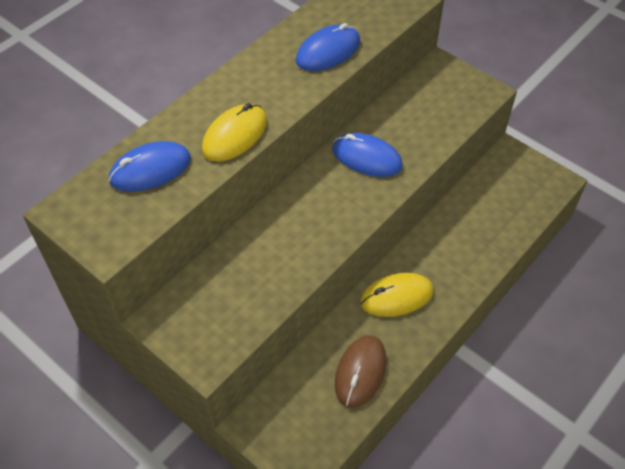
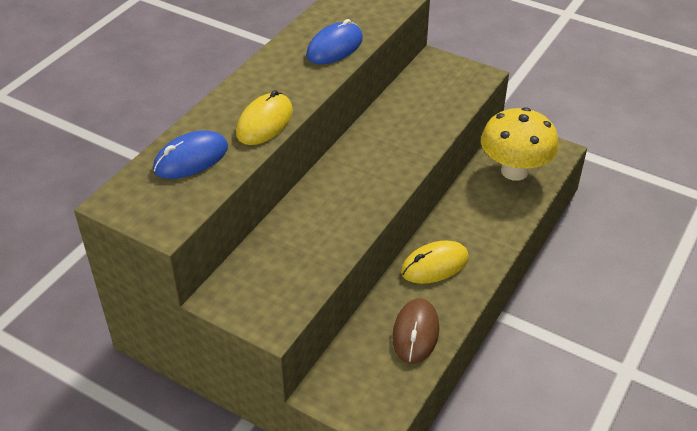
camera: 10 degrees left, 10 degrees down
(366, 158) = (384, 141): blue mouse -> none
(503, 198) = (514, 171): none -> yellow mushroom

